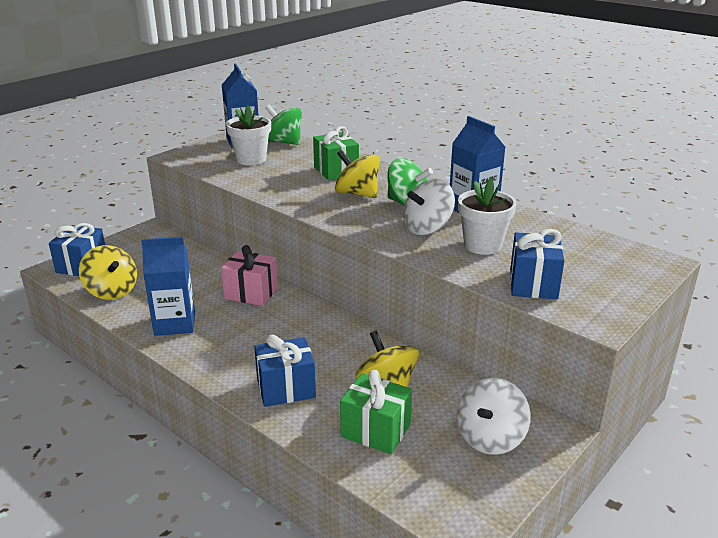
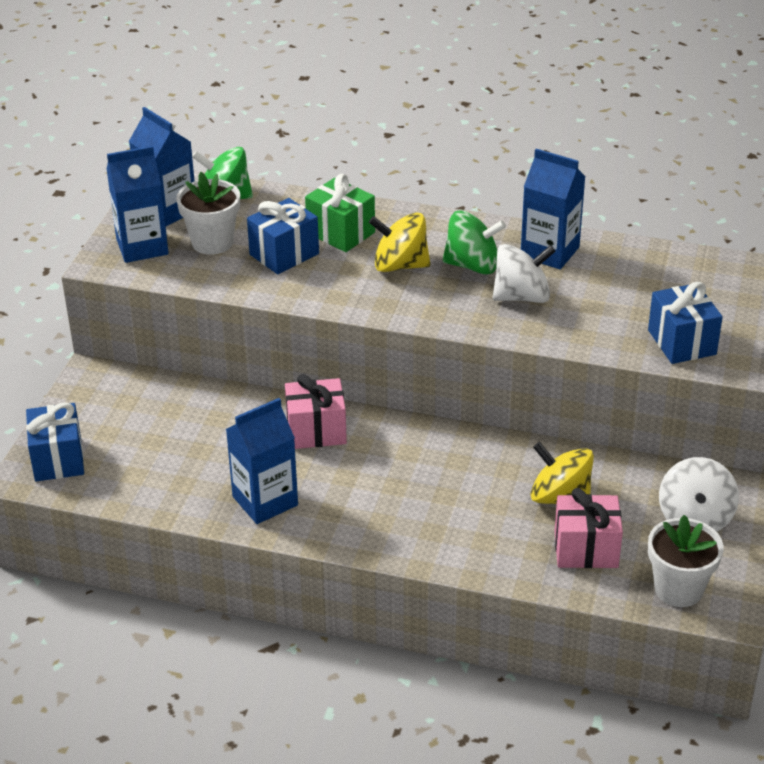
camera: 25 degrees left, 10 degrees up
(112, 291) = (140, 483): yellow spinning top -> none
(208, 153) = (142, 246): none -> blue carton
(286, 388) = (461, 536): blue gift -> blue gift (284, 254)
(375, 430) = (586, 549): green gift -> pink gift
(427, 228) = (522, 296): white spinning top -> white spinning top turned 135 degrees counterclockwise
(482, 245) = (597, 304): white flower pot -> white flower pot (678, 589)

